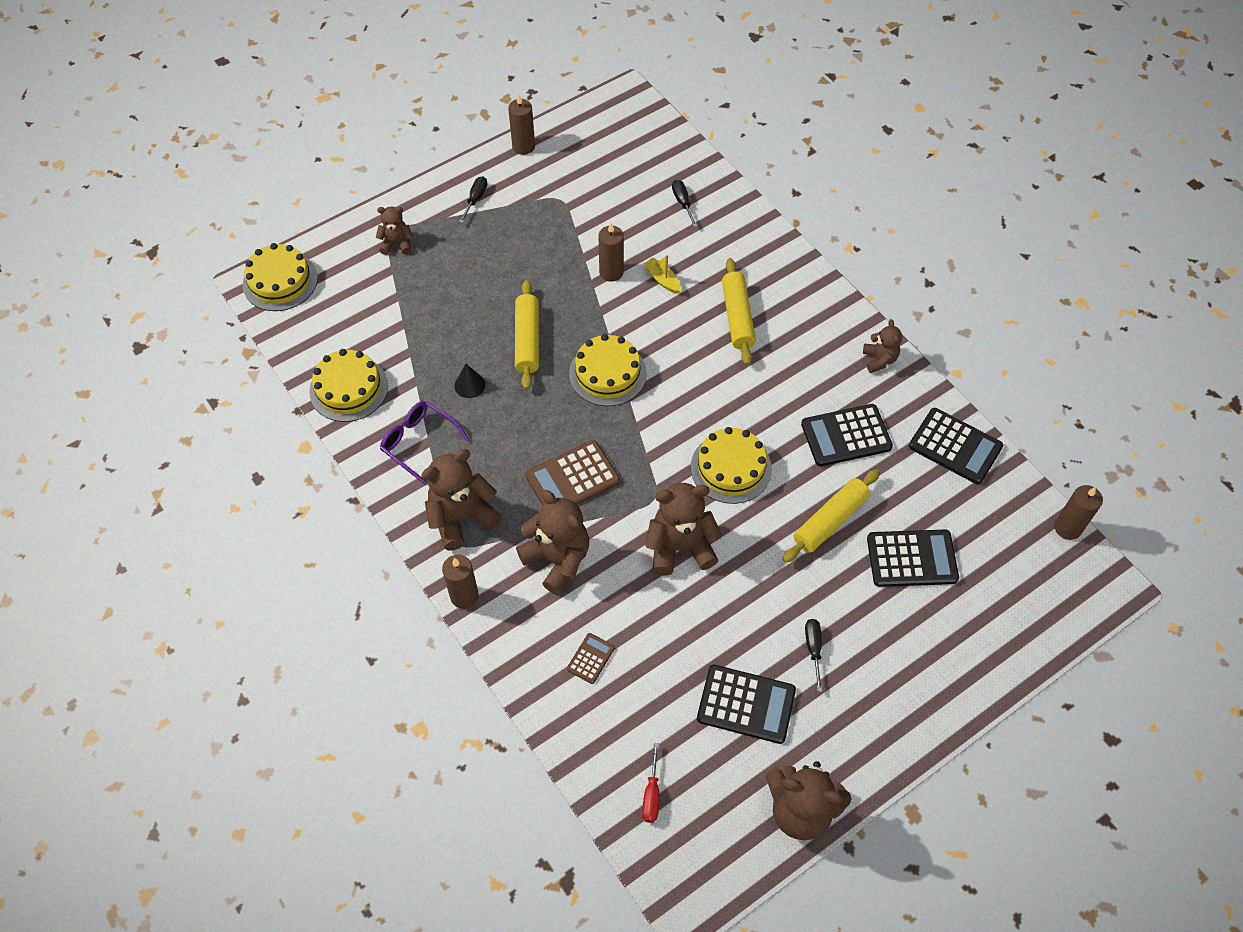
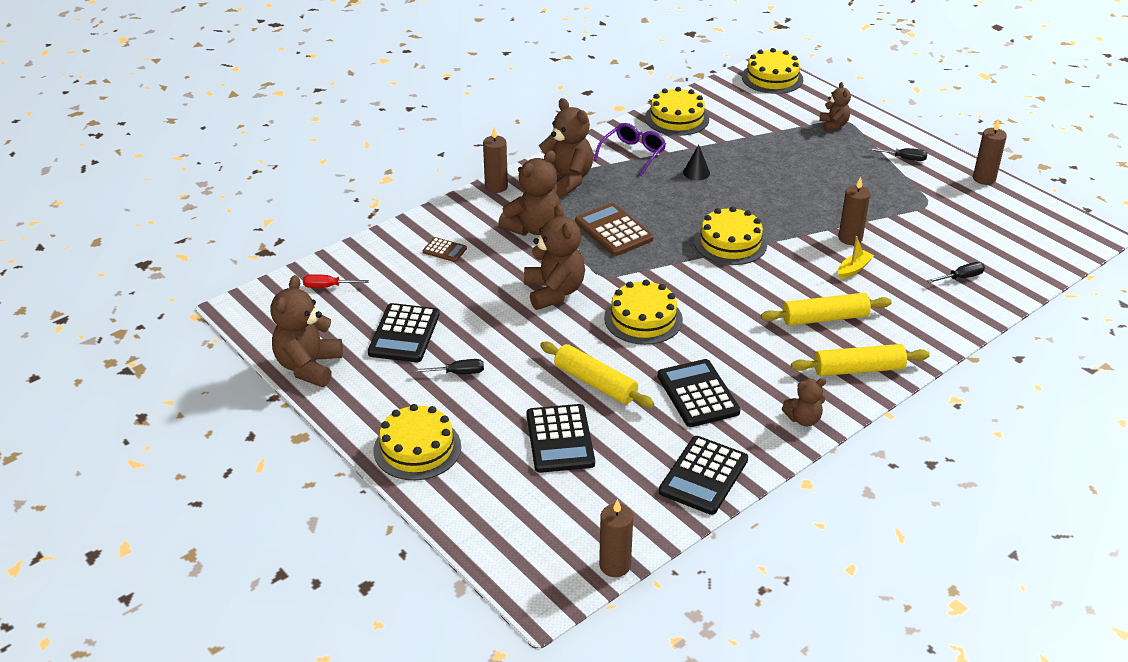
camera: 85 degrees right, 20 degrees down
(527, 340) = (753, 197): yellow rolling pin -> yellow rolling pin (858, 369)
(929, 691) = (417, 448): none -> yellow cake

